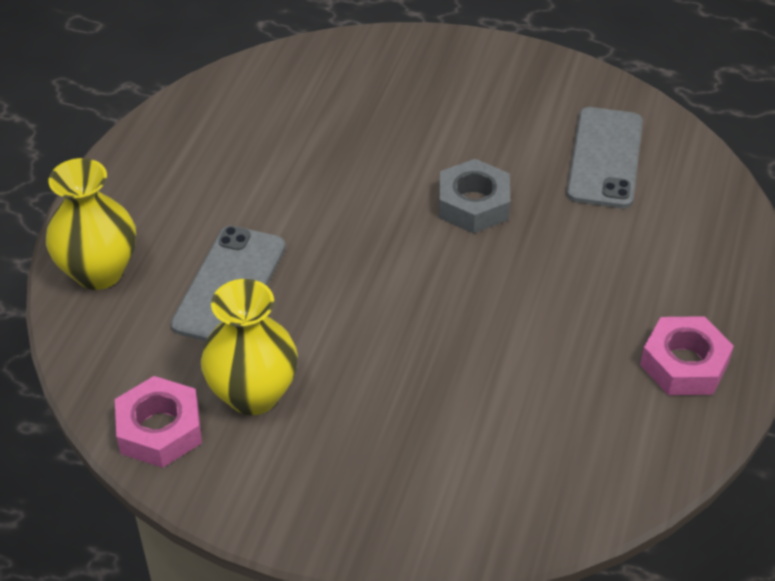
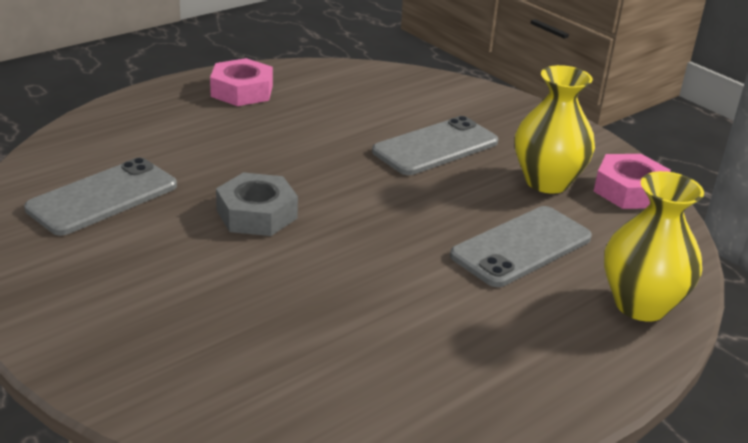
camera: 150 degrees left, 15 degrees down
(403, 387) = (435, 147): none -> grey phone

